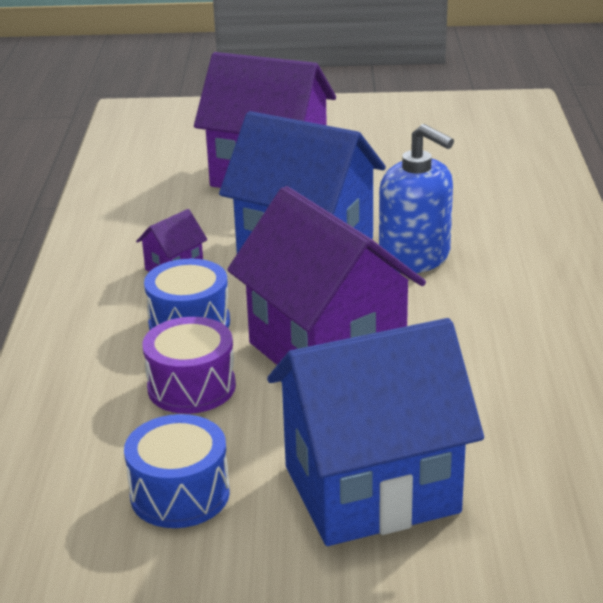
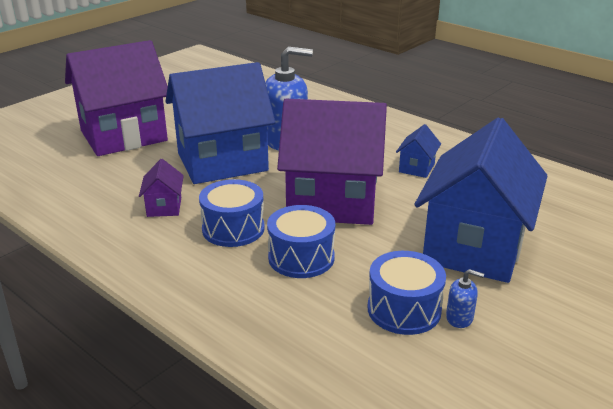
camera: 50 degrees left, 0 degrees up
(191, 387) = (301, 257): purple drum -> blue drum
(210, 539) = (459, 318): none -> blue soap dispenser
(498, 368) = (416, 168): none -> blue house

